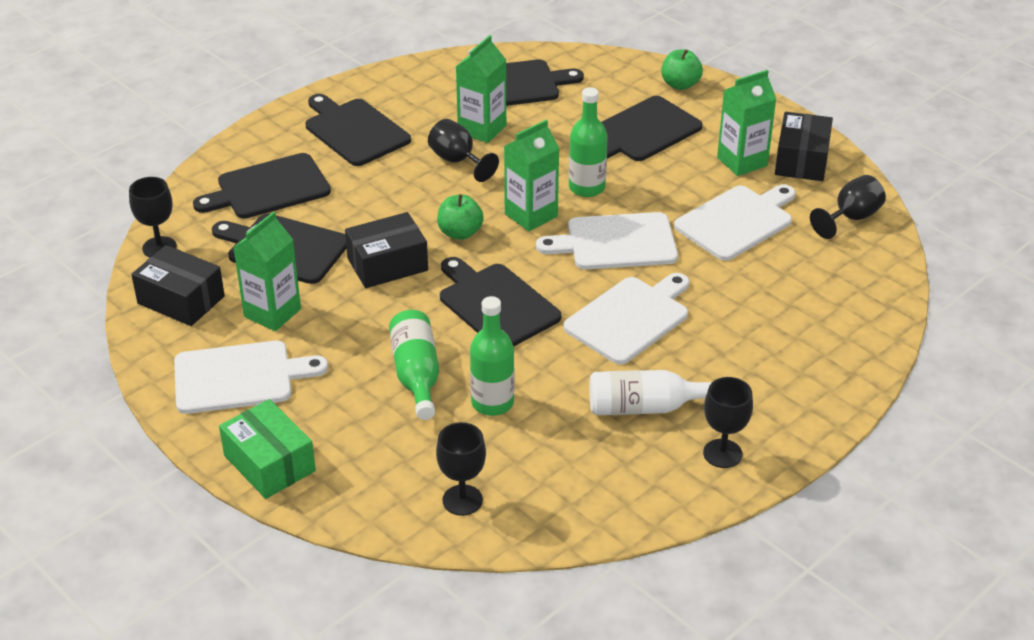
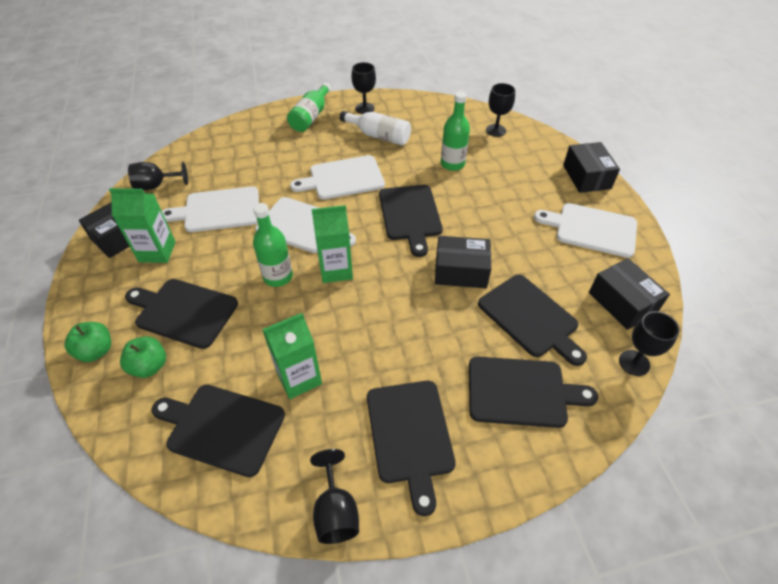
camera: 150 degrees left, 10 degrees up
(269, 463) = (586, 177): green box -> black box
(272, 313) = (557, 265): green carton -> none
(416, 374) = (484, 192): green bottle -> green bottle (311, 117)
(458, 161) = (346, 348): black goblet -> black goblet (335, 511)
(460, 233) = (395, 276): green apple -> green apple (149, 366)
(643, 131) = (184, 312): black cutting board -> black cutting board turned 150 degrees counterclockwise

